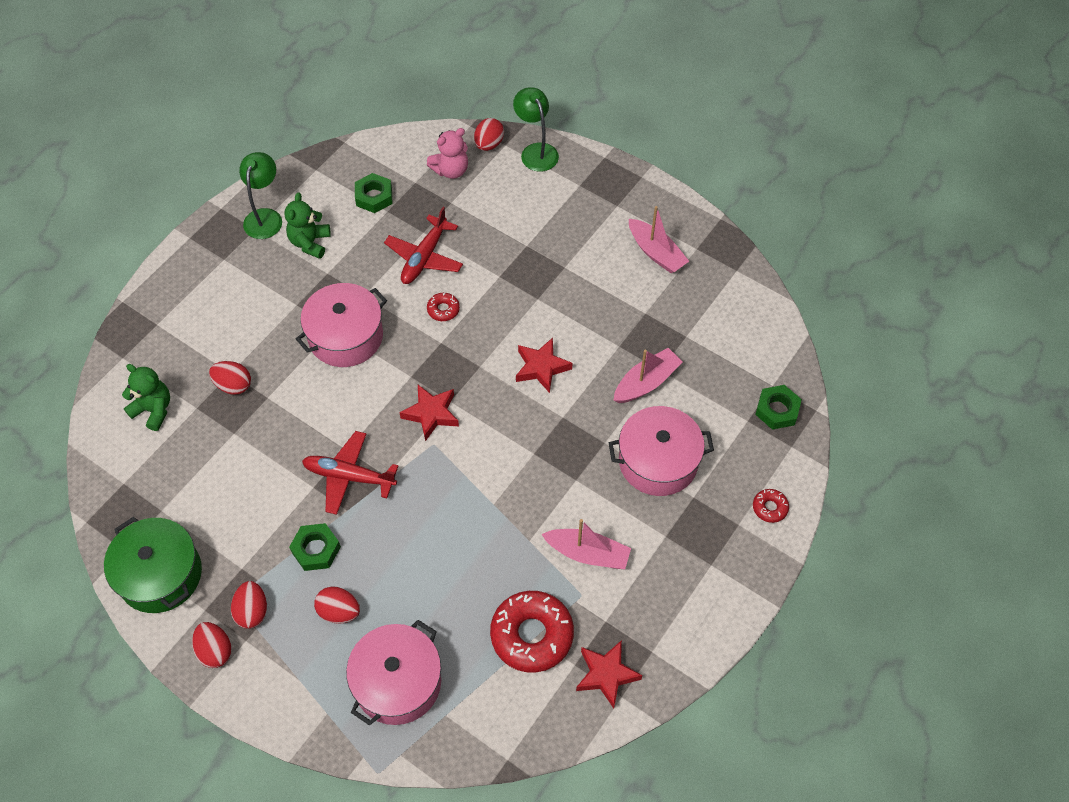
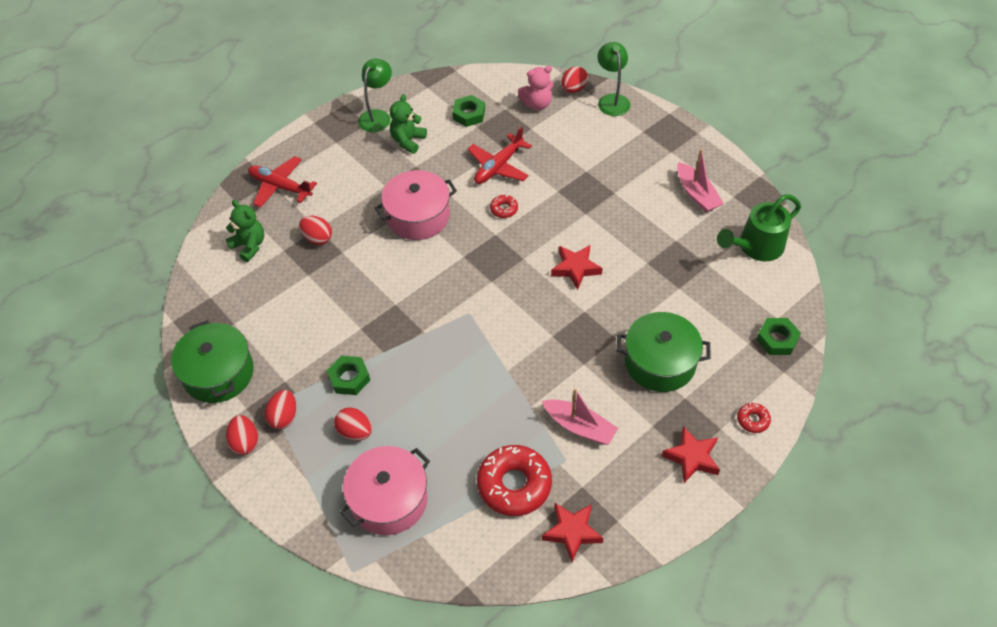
camera: 15 degrees right, 5 degrees down
(349, 476) = (391, 325): red plane -> red plane (280, 187)
(431, 414) = (473, 289): red star -> red star (692, 457)
(646, 382) = (664, 296): pink boat -> none
(658, 461) = (660, 362): pink pot -> green pot
(733, 305) = (755, 247): none -> green watering can

